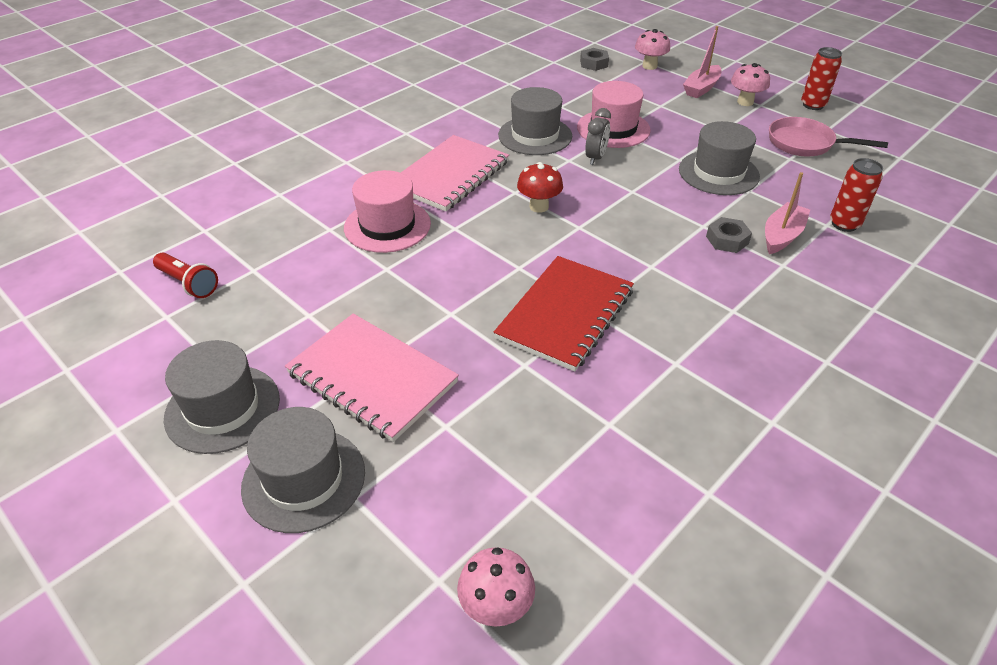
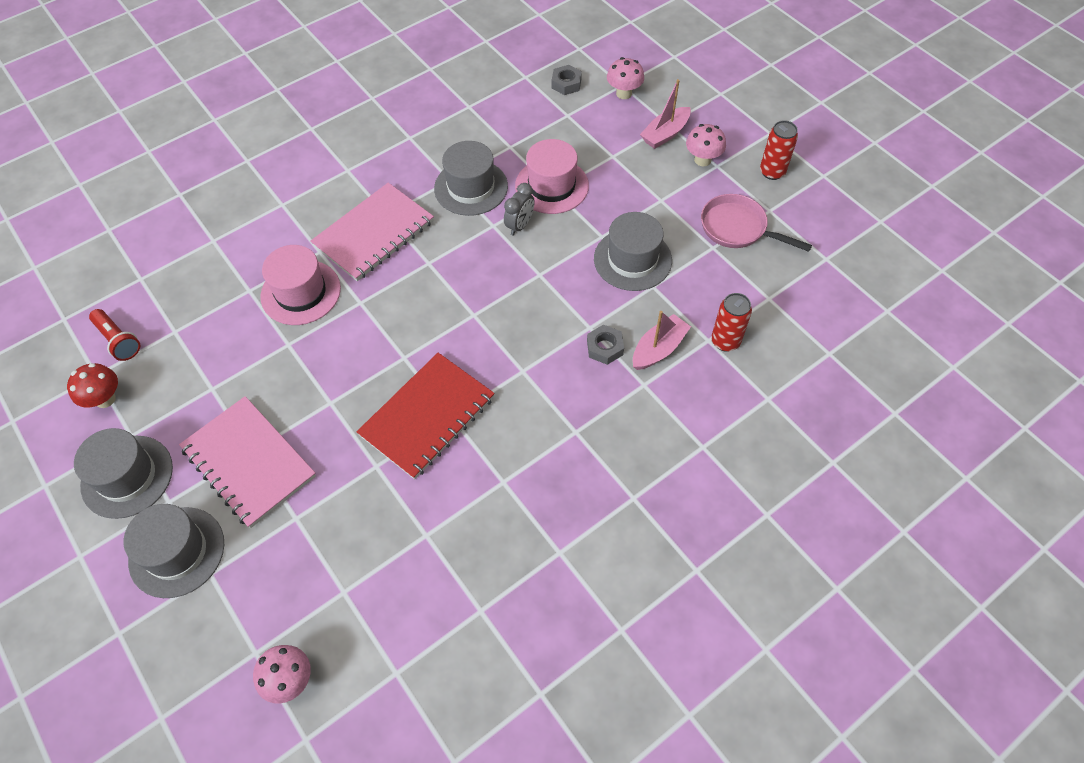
camera: 10 degrees right, 15 degrees up
(539, 206) = (445, 284): red mushroom -> red mushroom (105, 399)

